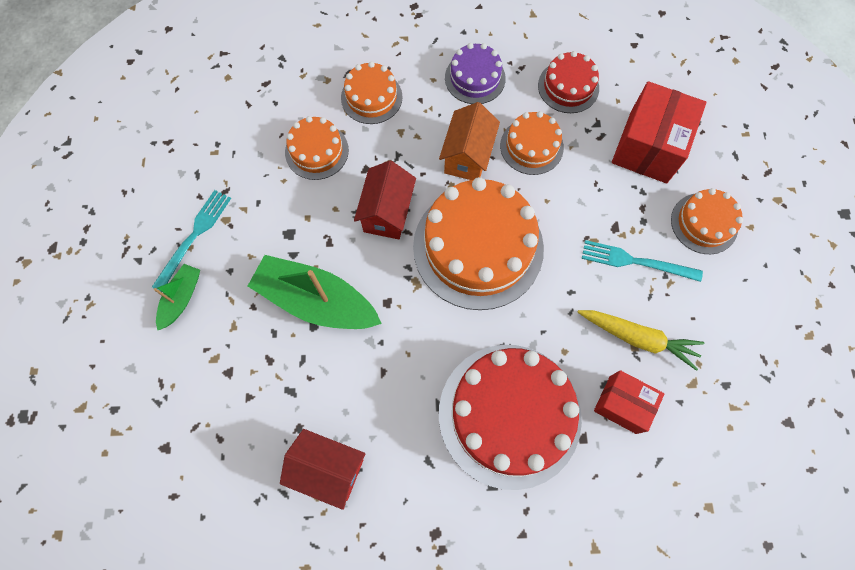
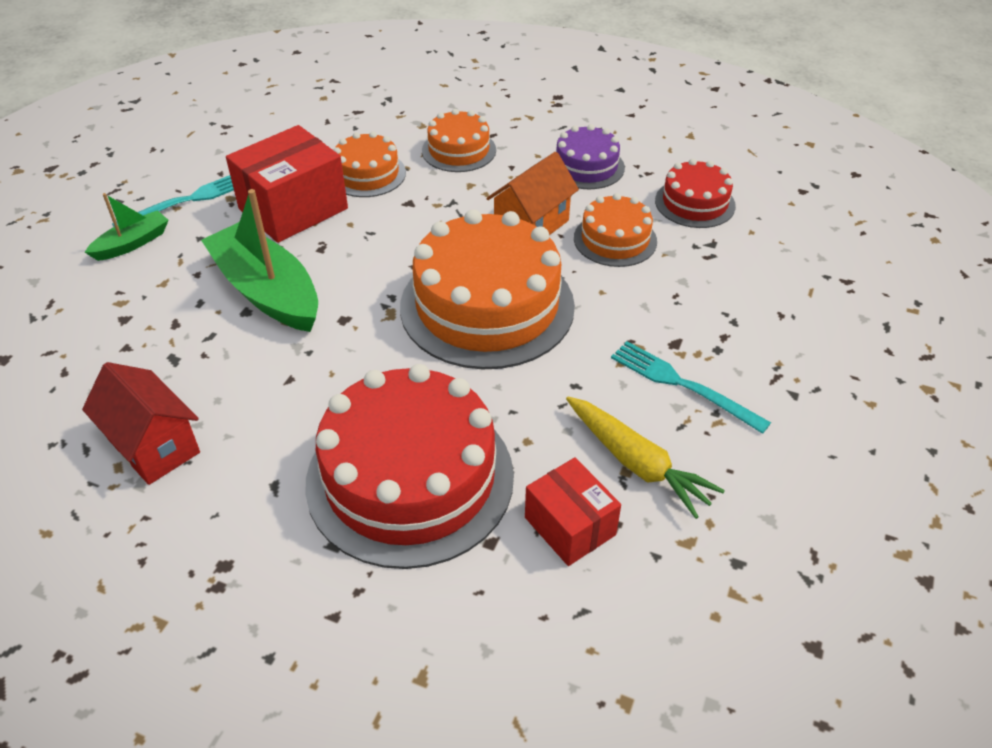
camera: 25 degrees right, 25 degrees down
(387, 213) = (404, 244): red house -> none
(648, 146) = (766, 283): red box -> red box (293, 209)
(704, 223) = (802, 378): orange cake -> none

